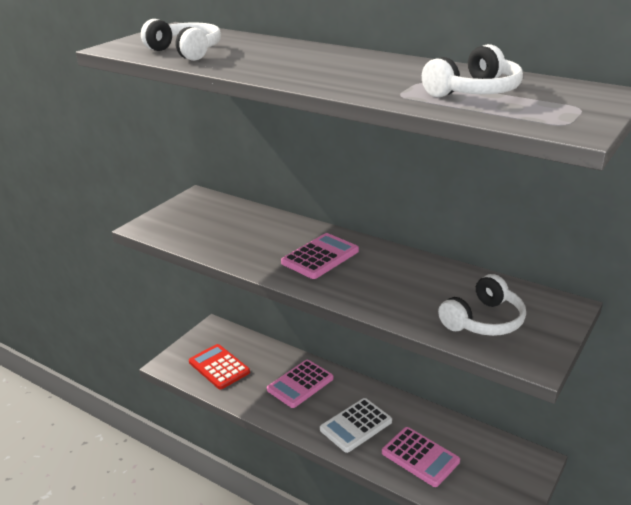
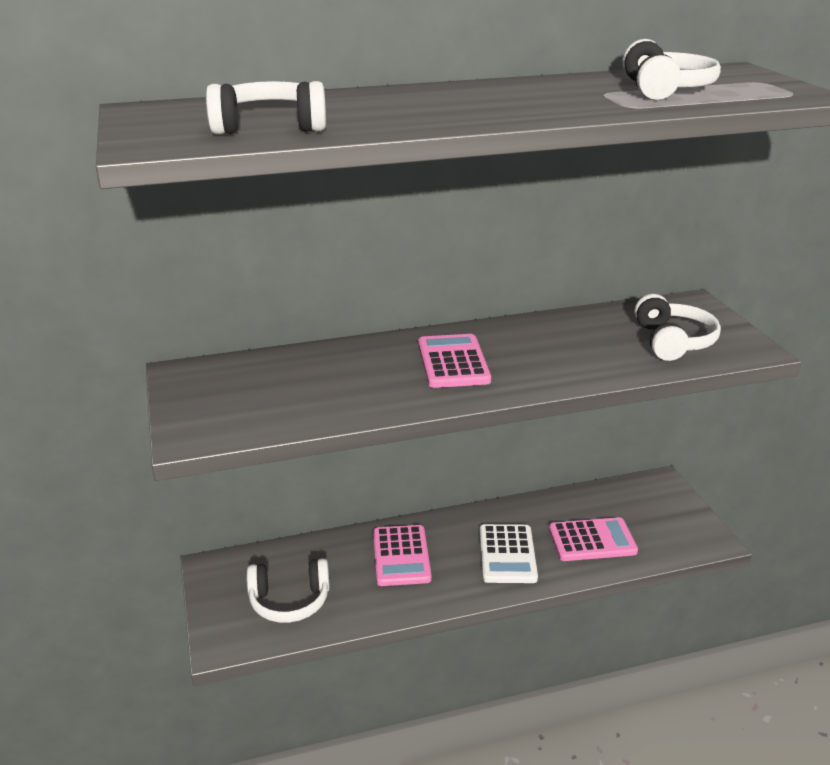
camera: 50 degrees left, 0 degrees up
(219, 367) = (289, 601): red calculator -> white headphones

